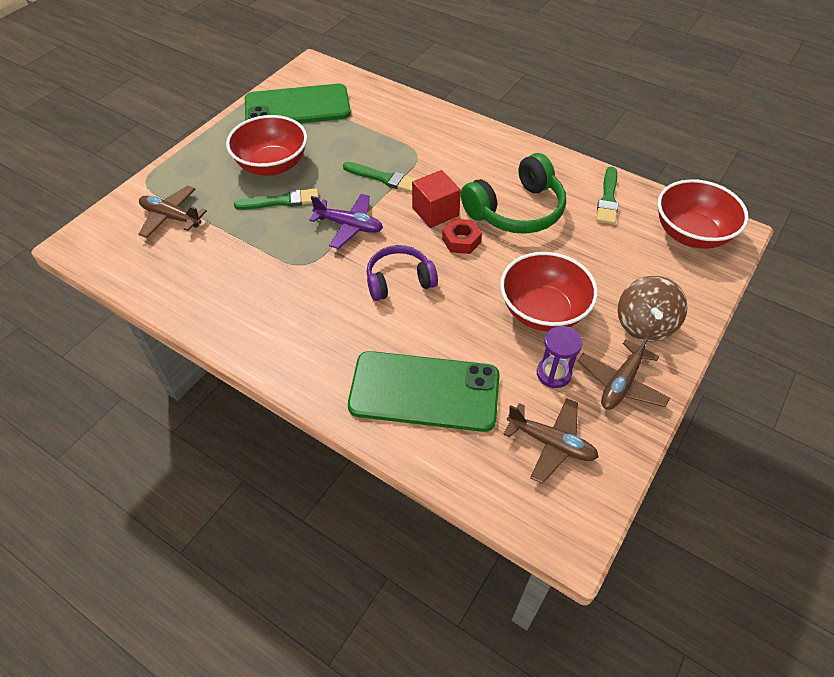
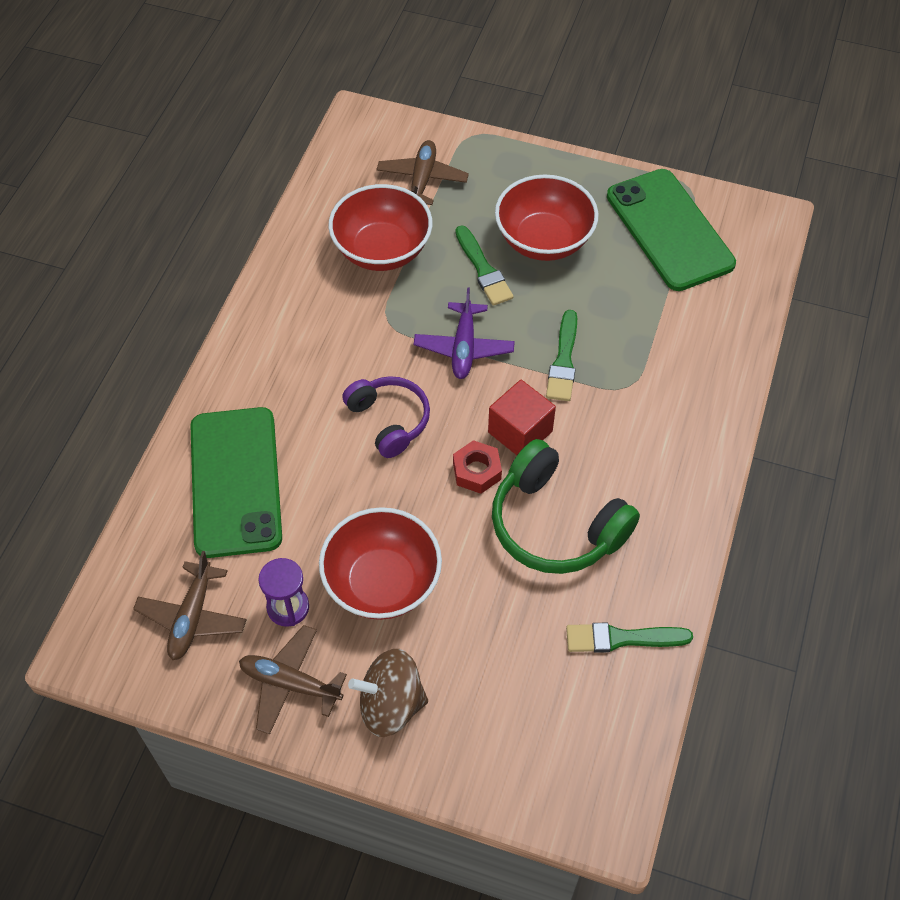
camera: 75 degrees right, 5 degrees up
(691, 234) = (584, 759): red bowl -> red bowl (382, 250)

